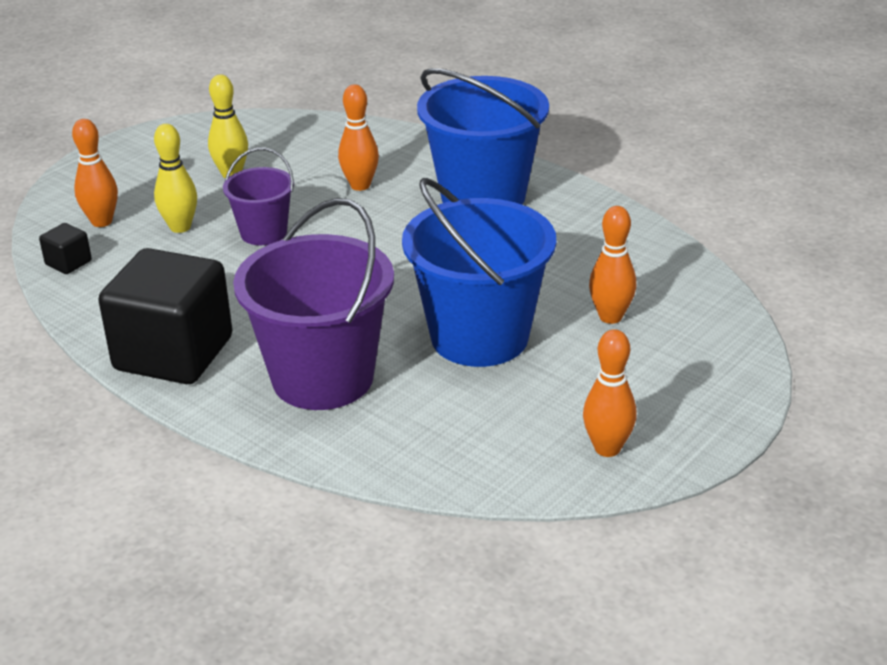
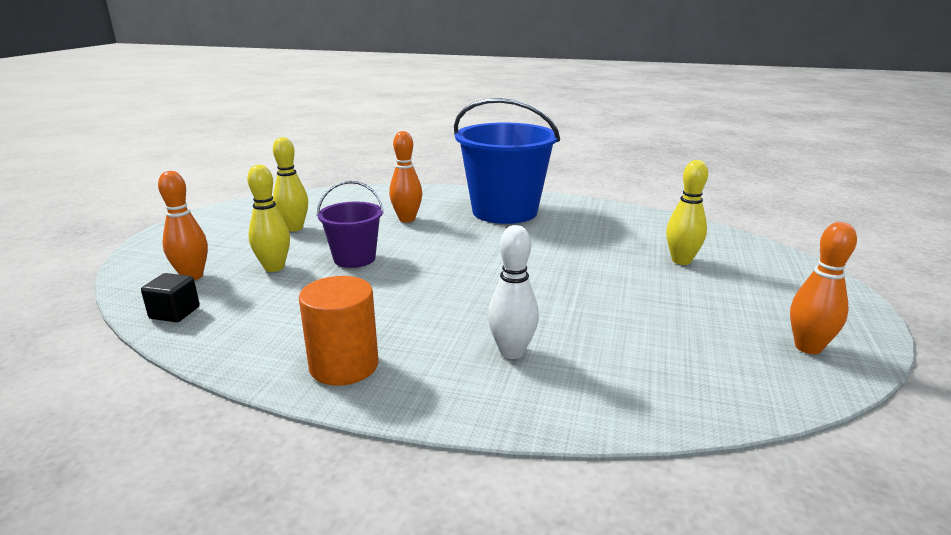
camera: 25 degrees left, 10 degrees down
(173, 354) = (344, 365): black cube -> orange cylinder
(323, 378) = (512, 352): purple bucket -> white bowling pin
(479, 337) = (606, 292): blue bucket -> none
(610, 317) = (681, 261): orange bowling pin -> yellow bowling pin

